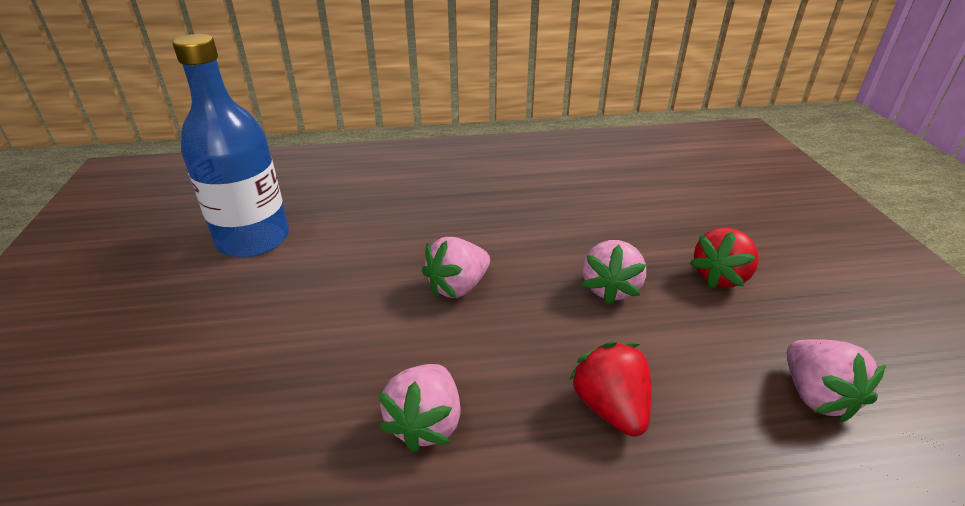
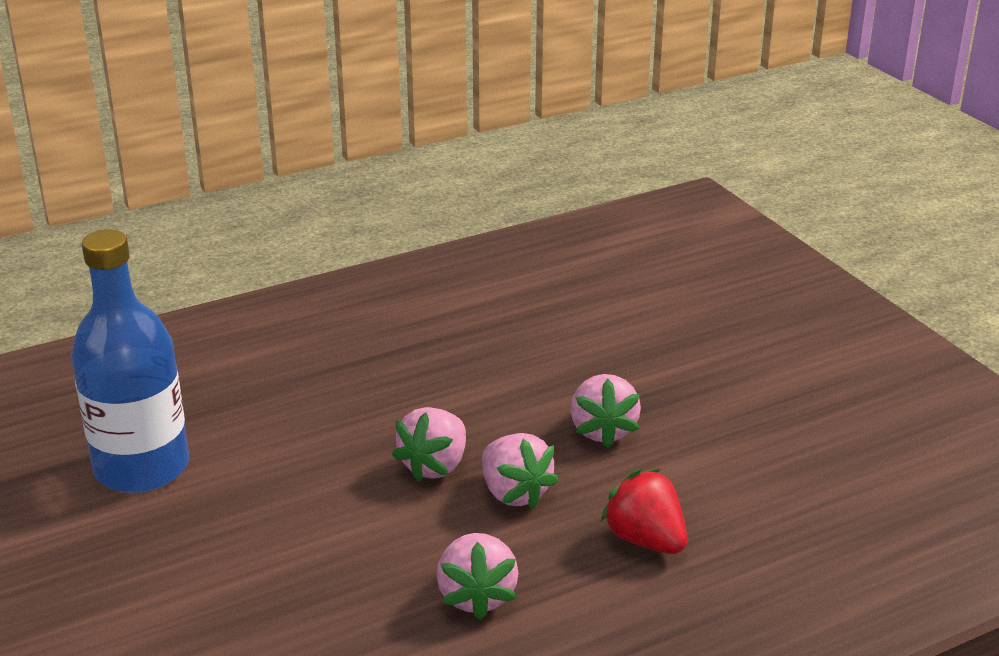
camera: 20 degrees left, 5 degrees down
(720, 276) = (713, 393): red strawberry -> none
(816, 396) = (826, 485): pink strawberry -> pink strawberry (514, 493)

